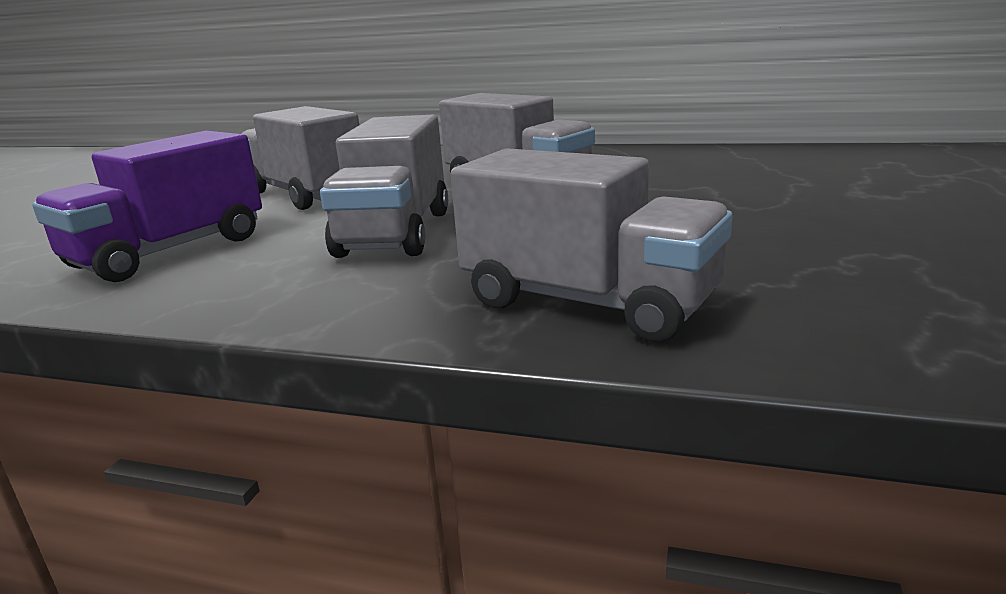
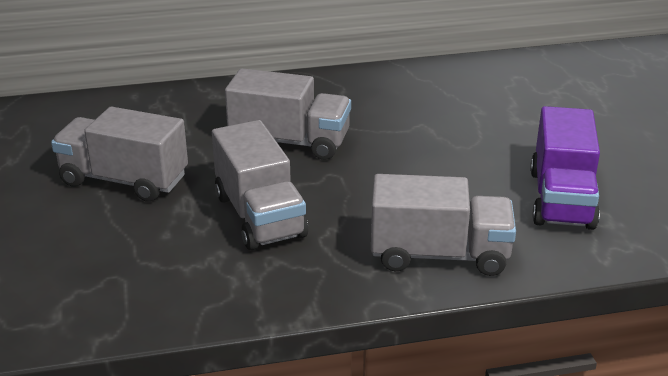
camera: 30 degrees left, 10 degrees up
(169, 252) = (109, 270): purple truck -> purple truck (561, 199)

